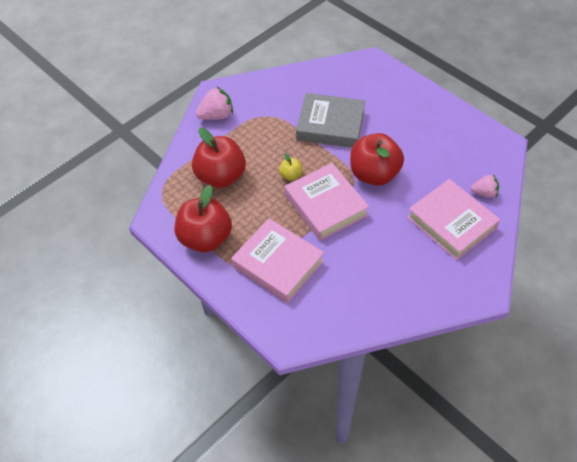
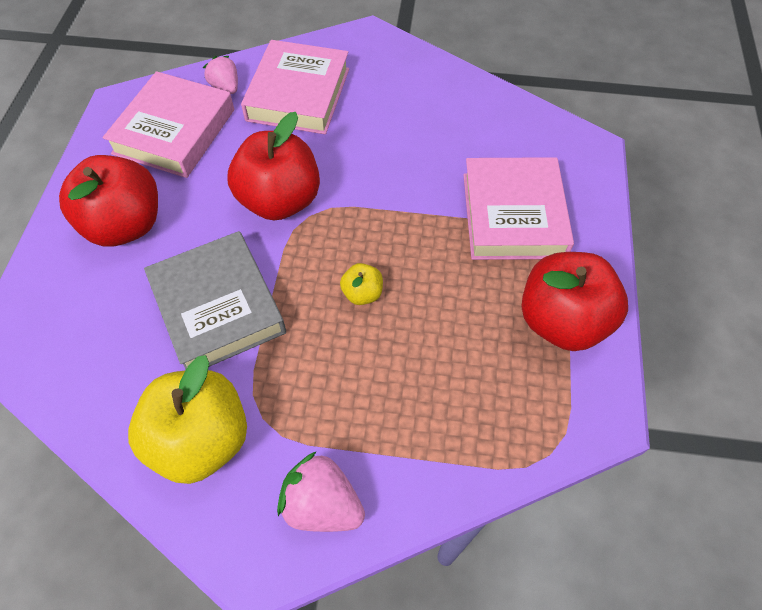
camera: 130 degrees left, 5 degrees up
(221, 176) = (445, 386): red apple -> red apple (125, 225)
(274, 95) = (201, 439): none -> yellow apple
(326, 205) = (379, 221): pink book -> pink book (174, 131)

